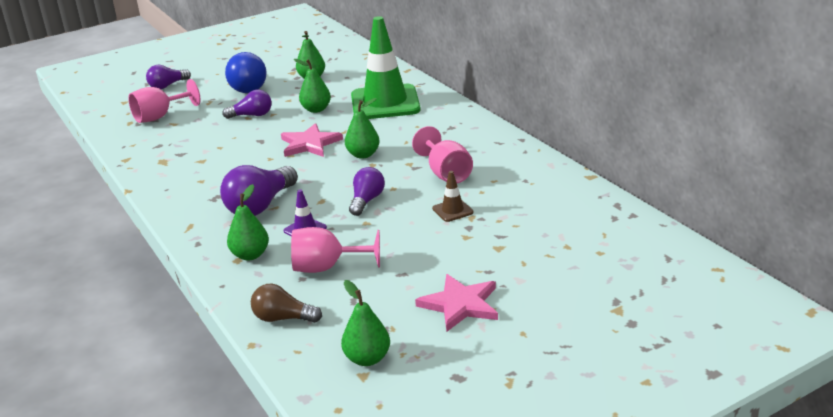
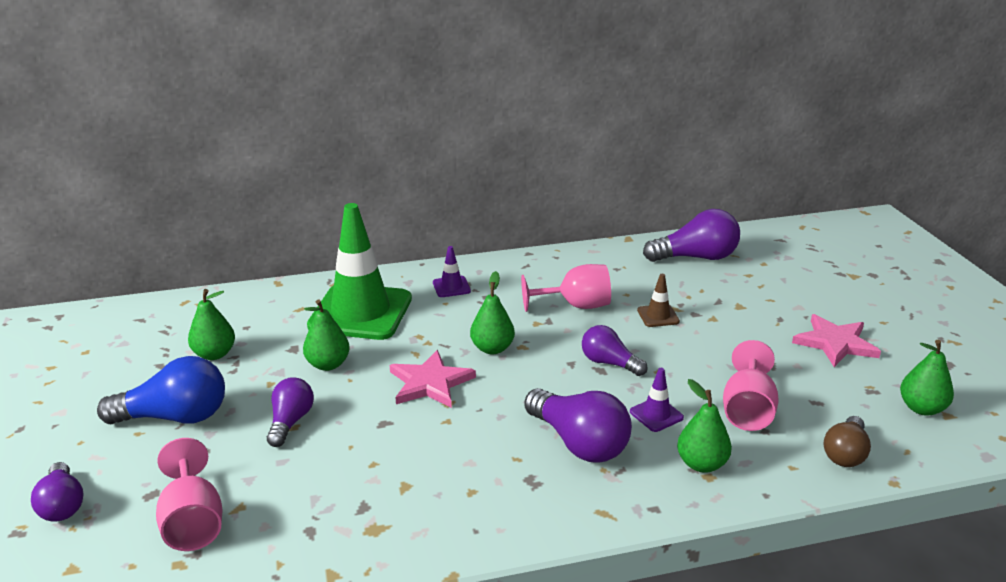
camera: 75 degrees left, 0 degrees up
(442, 123) = (451, 287): none -> purple traffic cone
(580, 214) = (696, 257): none -> purple light bulb

